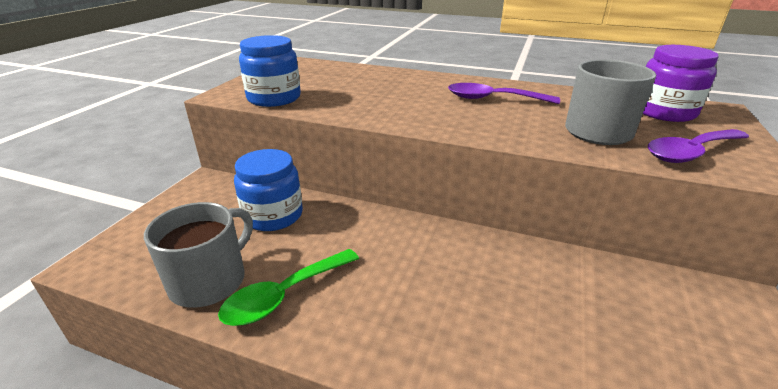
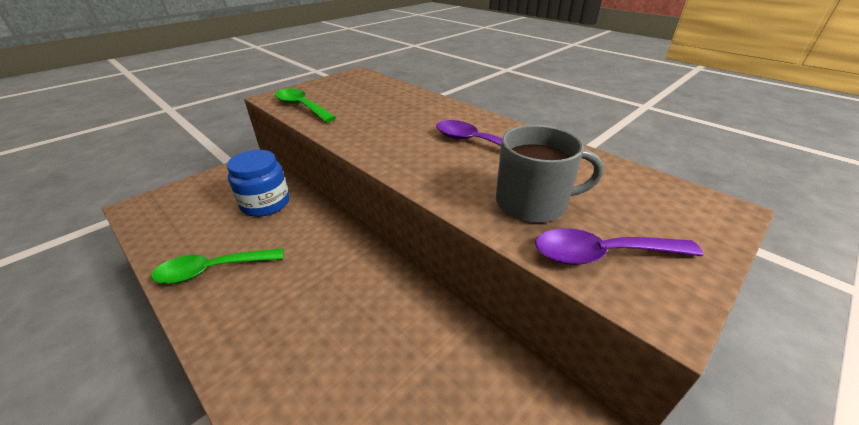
camera: 25 degrees right, 5 degrees up
(209, 280) = (182, 242): grey mug -> none
(274, 98) = (302, 107): blue jar -> green spoon
(664, 112) = (643, 197): purple jar -> none

